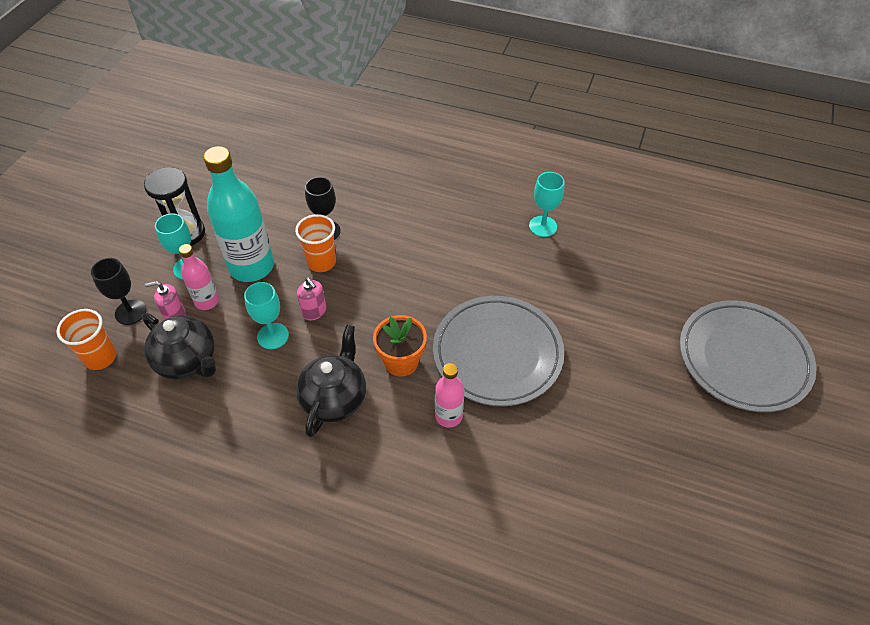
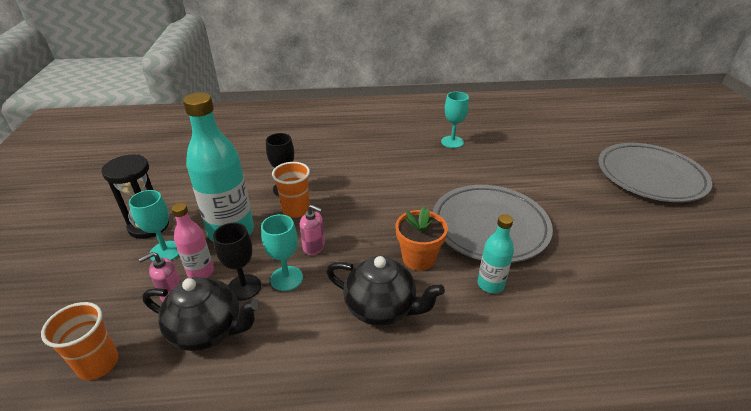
camera: 25 degrees left, 15 degrees down
(130, 312) = (117, 308): black goblet -> black goblet (244, 287)
(334, 399) = (381, 308): black teapot -> black teapot turned 120 degrees clockwise
(448, 416) = (490, 284): pink bottle -> turquoise bottle

